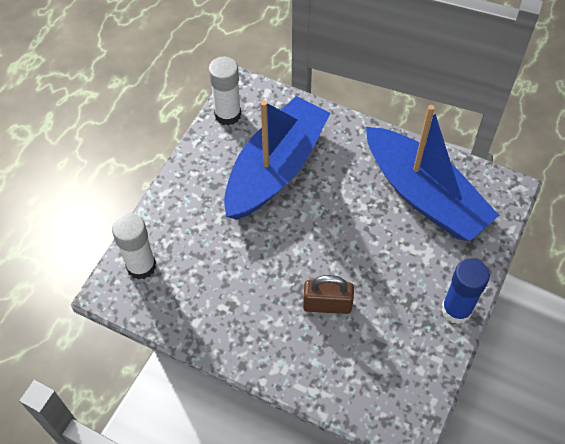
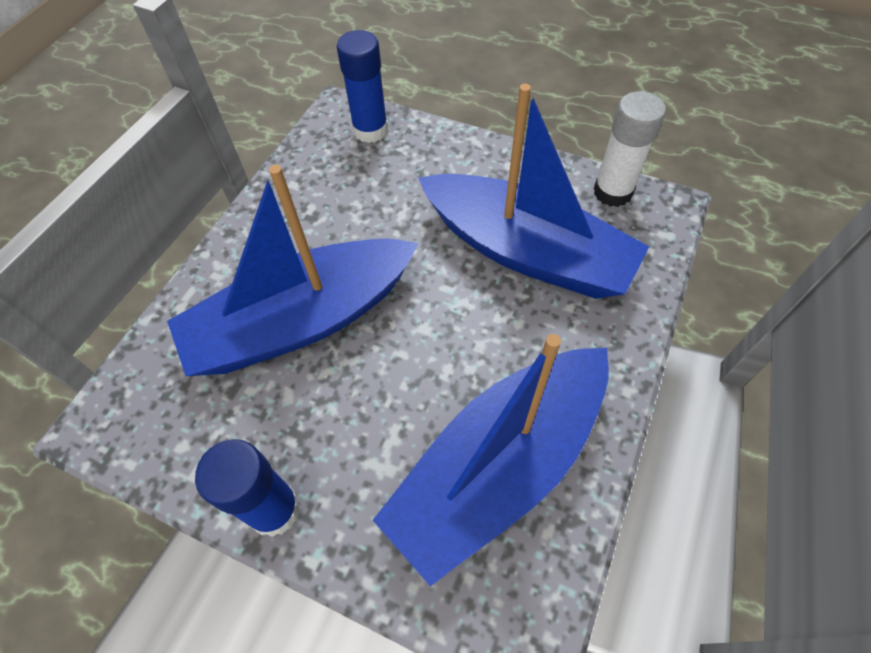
camera: 90 degrees right, 0 degrees up
(141, 266) = (370, 130): white glue stick -> blue glue stick
(327, 305) = (302, 321): brown padlock -> blue boat

